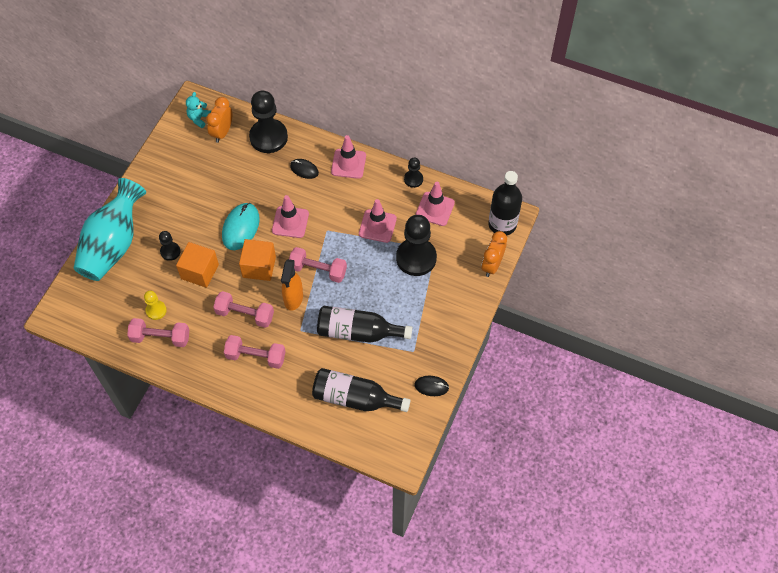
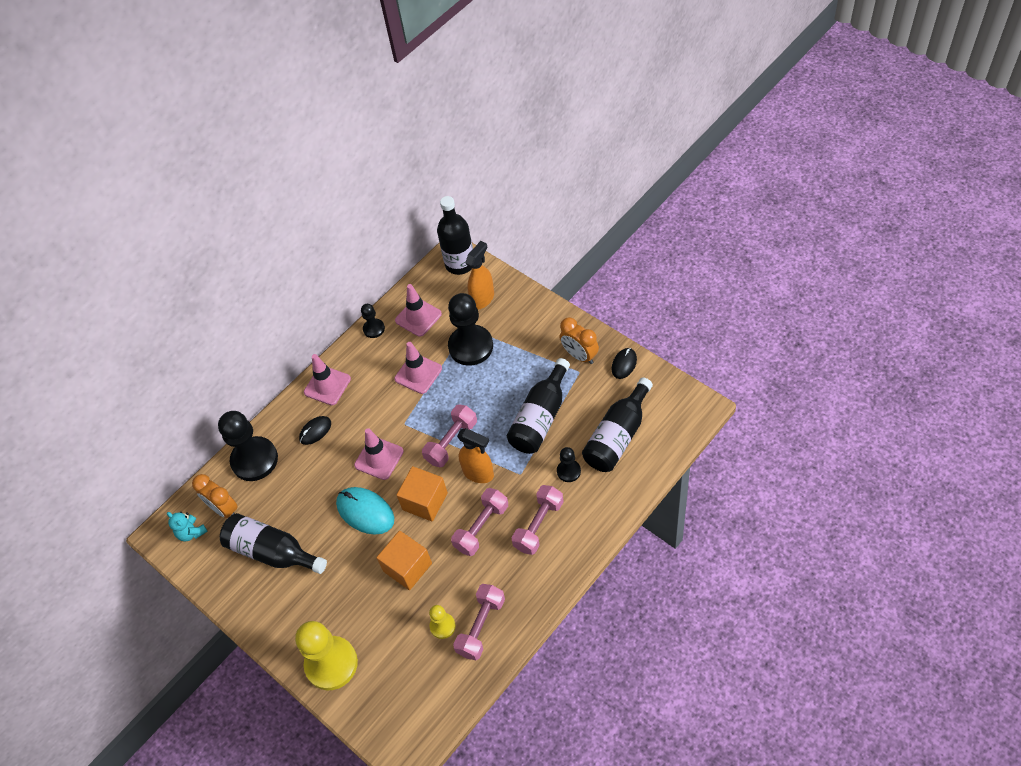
camera: 65 degrees left, 5 degrees down
(113, 245) = (331, 664): turquoise vase -> yellow pawn
(170, 251) = (367, 596): black pawn -> black pawn (568, 471)
(194, 176) = (272, 552): none -> black bottle
(469, 253) = (483, 298): none -> orange spray bottle
(492, 265) = (504, 283): orange clock -> orange clock (579, 355)

